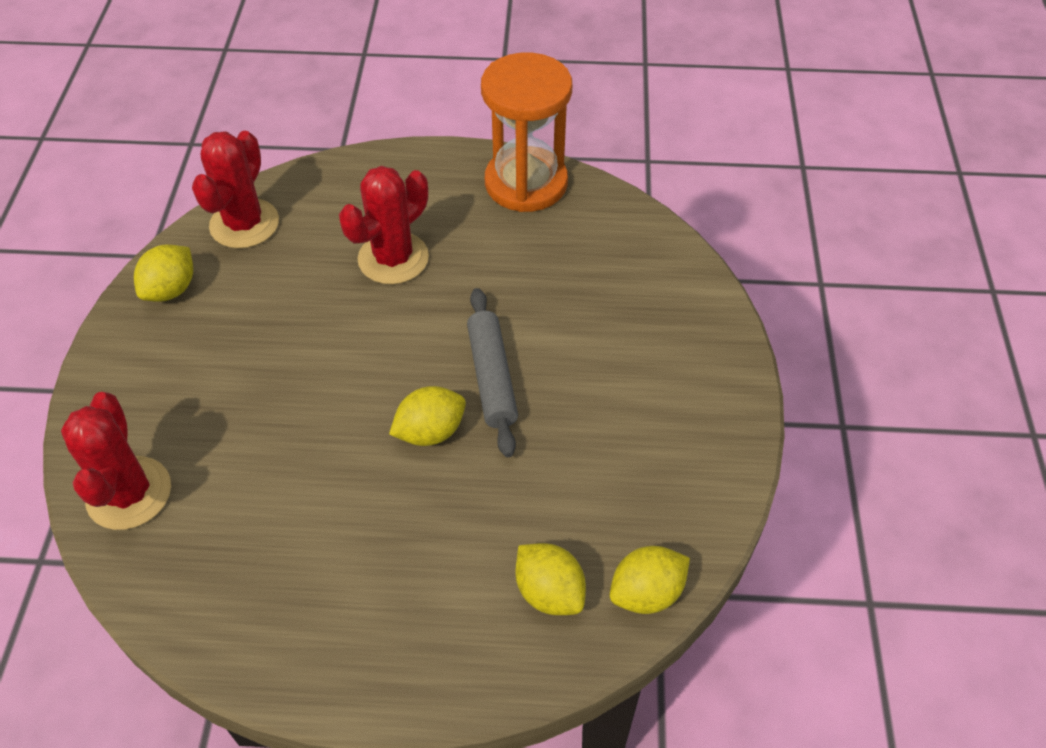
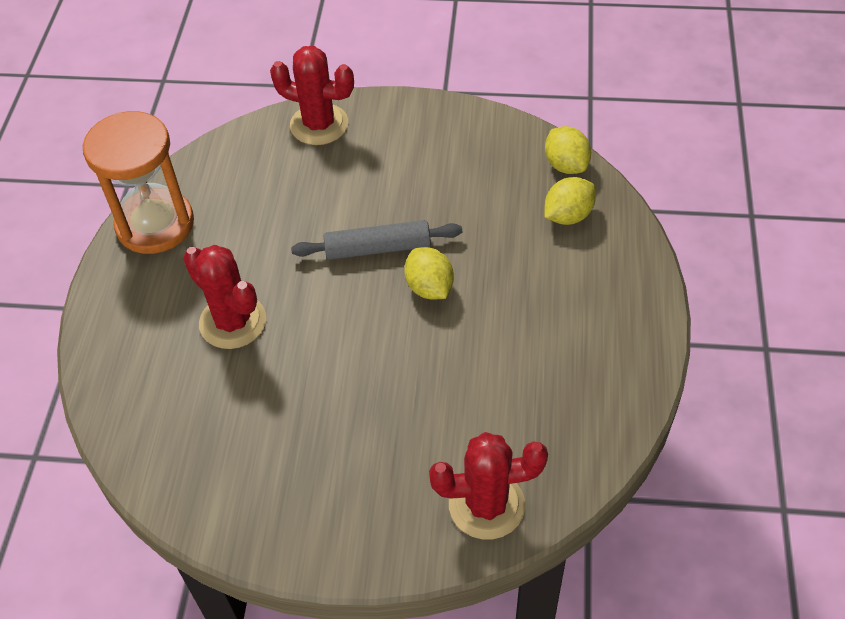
camera: 85 degrees left, 0 degrees up
(171, 290) = (243, 509): yellow lemon -> none
(244, 224) = (161, 453): red cactus -> red cactus (319, 125)

